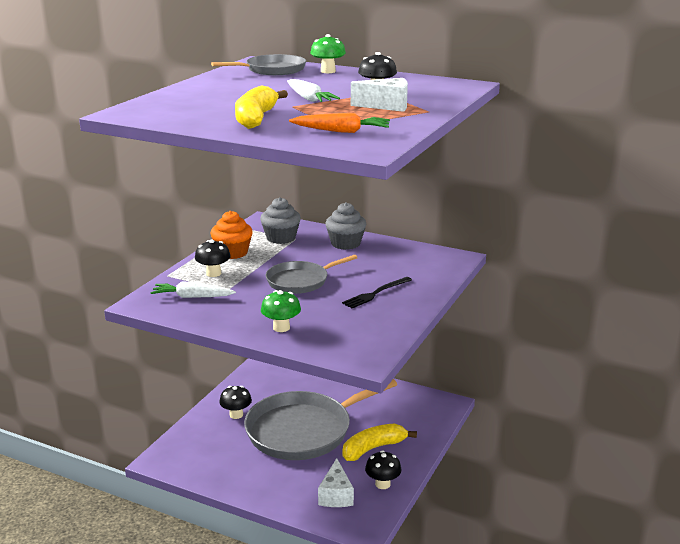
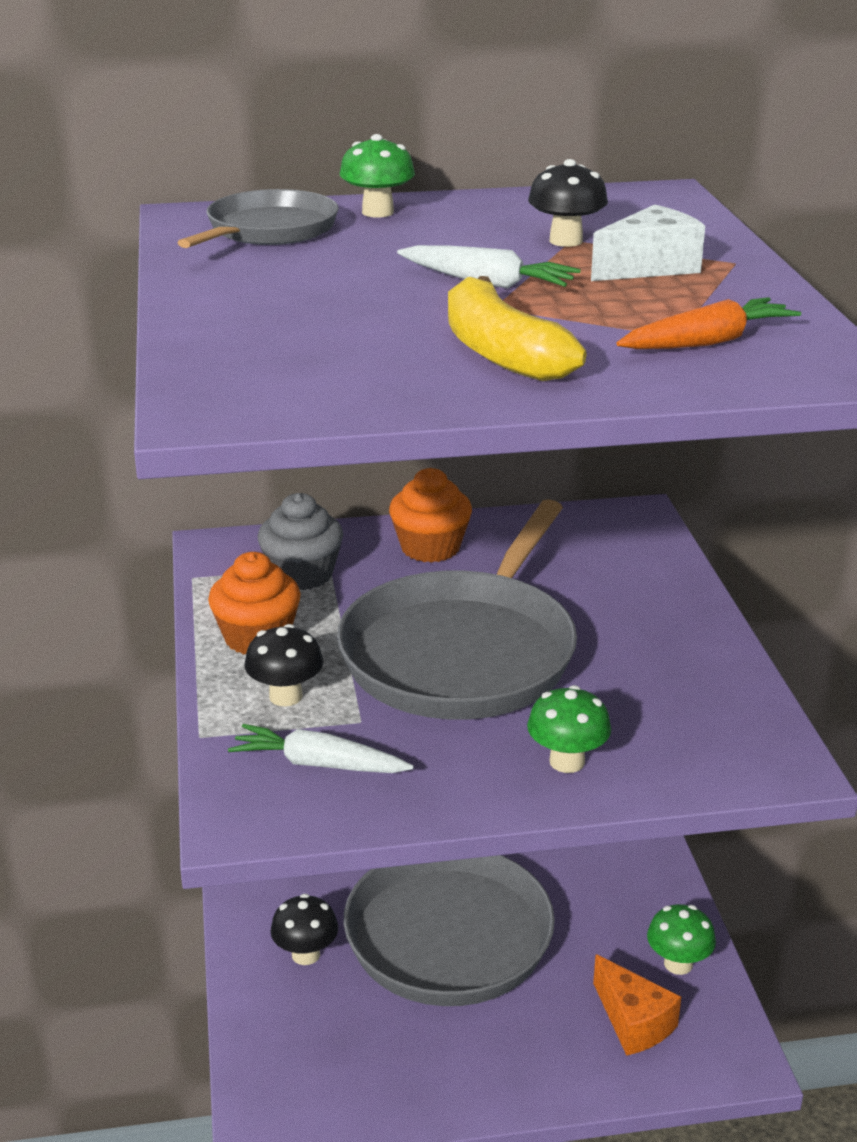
camera: 35 degrees left, 5 degrees up
(192, 297) = (318, 764): white carrot -> white carrot turned 45 degrees clockwise
(300, 281) = (463, 652): grey pan -> grey pan, size x1.85
(336, 495) = (633, 1022): white cheese -> orange cheese
(345, 243) = (430, 548): grey cupcake -> orange cupcake
(373, 448) = (597, 907): yellow banana -> none
(376, 293) = (616, 630): black fork -> none
(382, 484) = (678, 964): black mushroom -> green mushroom

